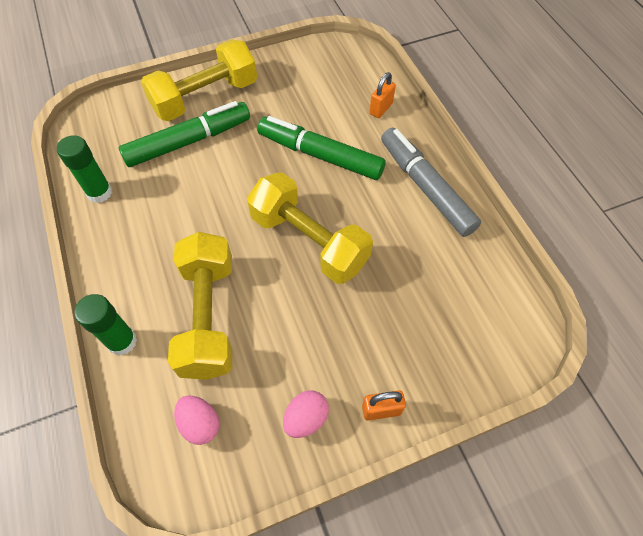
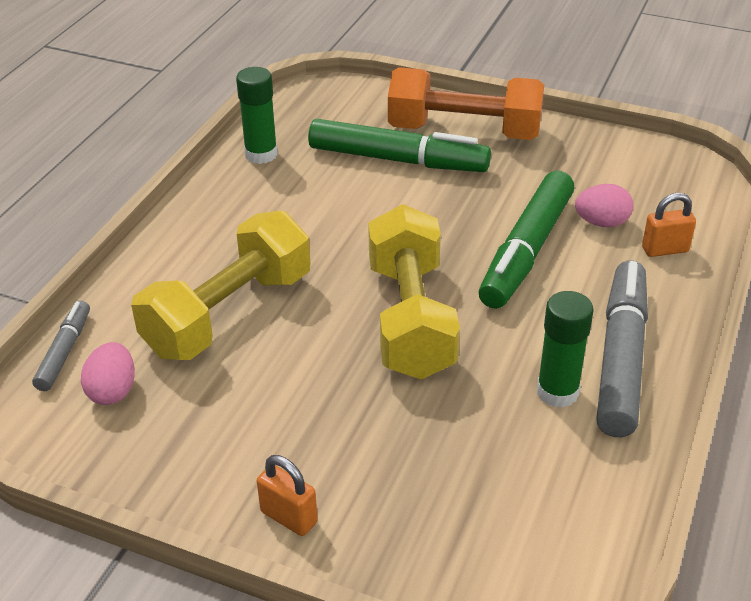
camera: 45 degrees right, 20 degrees down
(122, 341) = (133, 281): green glue stick -> green glue stick (557, 392)
(137, 425) = (64, 351): none -> grey marker
(205, 97) = (464, 131): yellow dumbbell -> orange dumbbell
(306, 418) = (207, 463): pink egg -> pink egg (601, 223)
(320, 155) = (526, 251): green marker -> green marker turned 135 degrees counterclockwise

